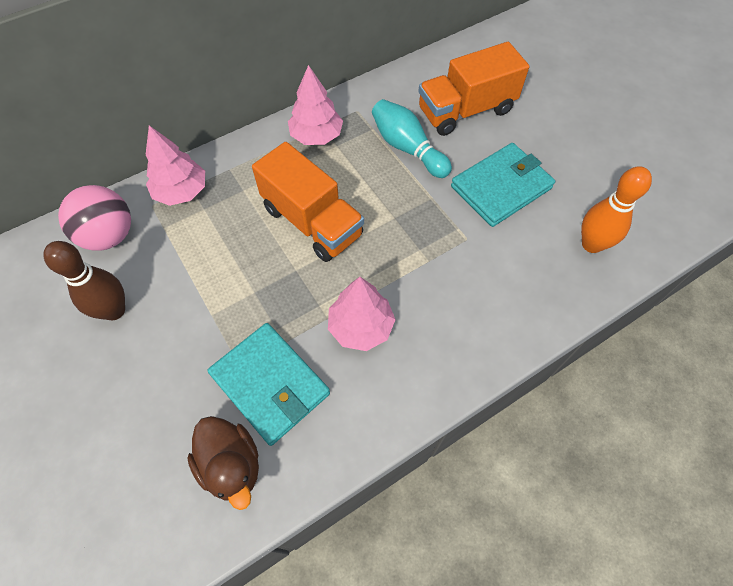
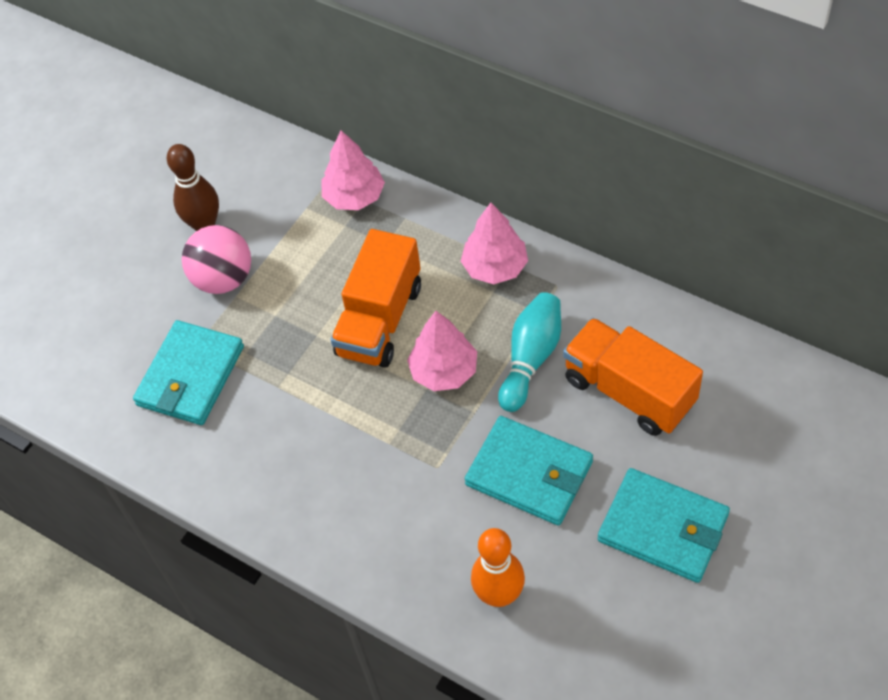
camera: 70 degrees right, 5 degrees down
(109, 236) = (275, 174): pink ball -> pink ball (223, 279)
(231, 465) = (109, 386): brown duck -> none
(361, 326) = (282, 418): pink tree -> pink tree (444, 371)
(577, 137) = (663, 528): none -> turquoise wallet

